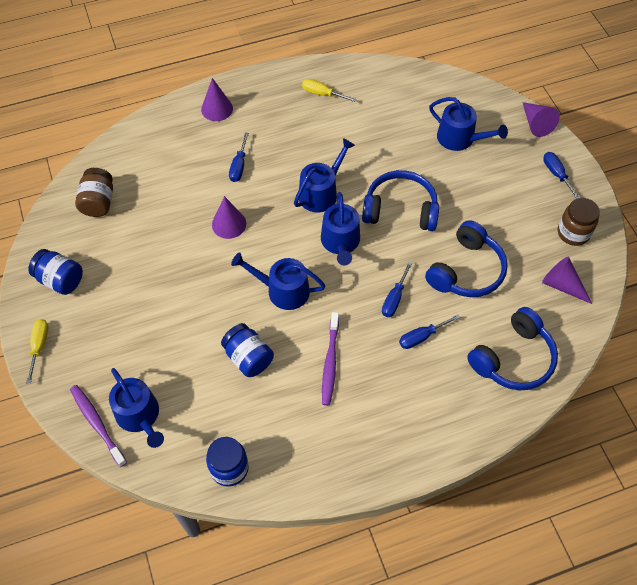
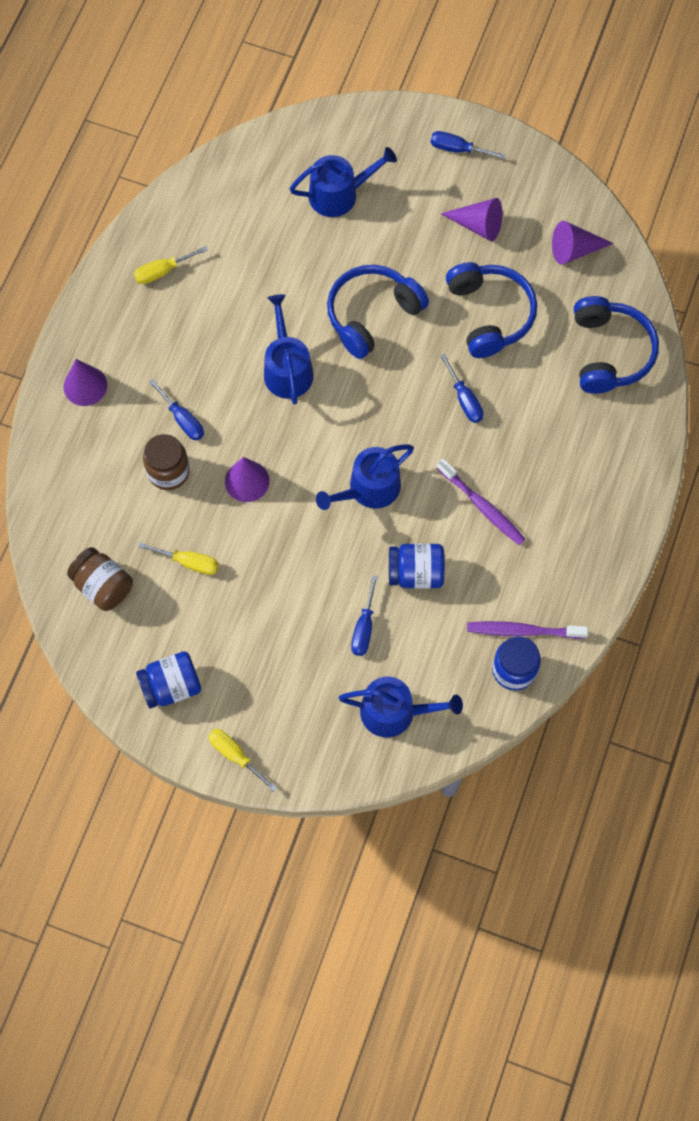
camera: 50 degrees left, 10 degrees up
(97, 424) = (371, 756): purple toothbrush -> purple toothbrush (523, 631)
(149, 232) = (189, 562): none -> yellow screwdriver
(340, 242) = (361, 397): blue watering can -> none
(421, 337) = (523, 409): blue screwdriver -> blue screwdriver (364, 627)
(536, 124) = (385, 114): purple cone -> purple cone (478, 225)
(573, 233) = (531, 193): brown jar -> brown jar (168, 472)

